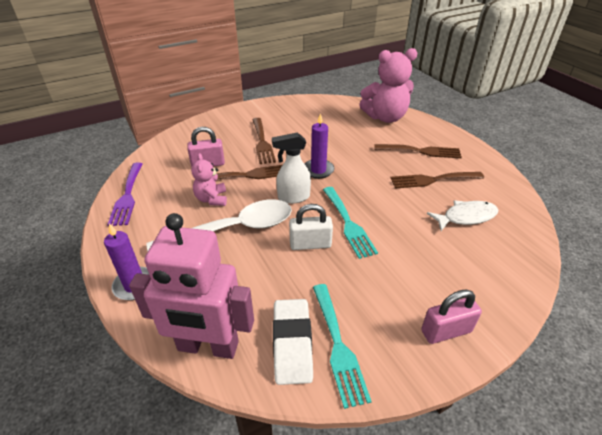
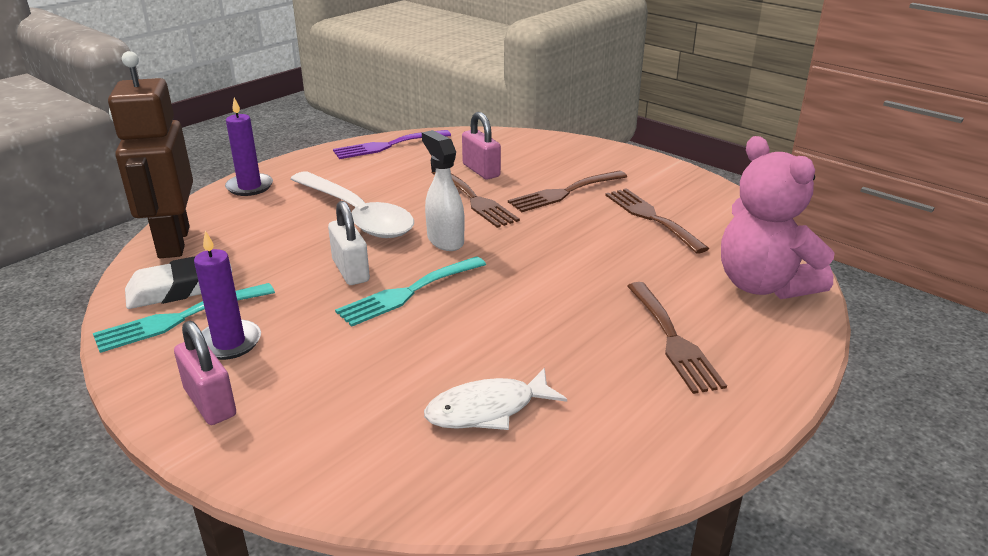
camera: 70 degrees right, 10 degrees down
(208, 347) = (173, 242): pink robot -> brown robot
(212, 199) = (408, 190): pink teddy bear -> none
(318, 170) = (526, 247): purple candle -> purple candle (229, 343)
(432, 180) = (581, 361): brown fork -> brown fork (651, 217)
(466, 217) = (487, 410): white fish -> white fish turned 105 degrees clockwise

